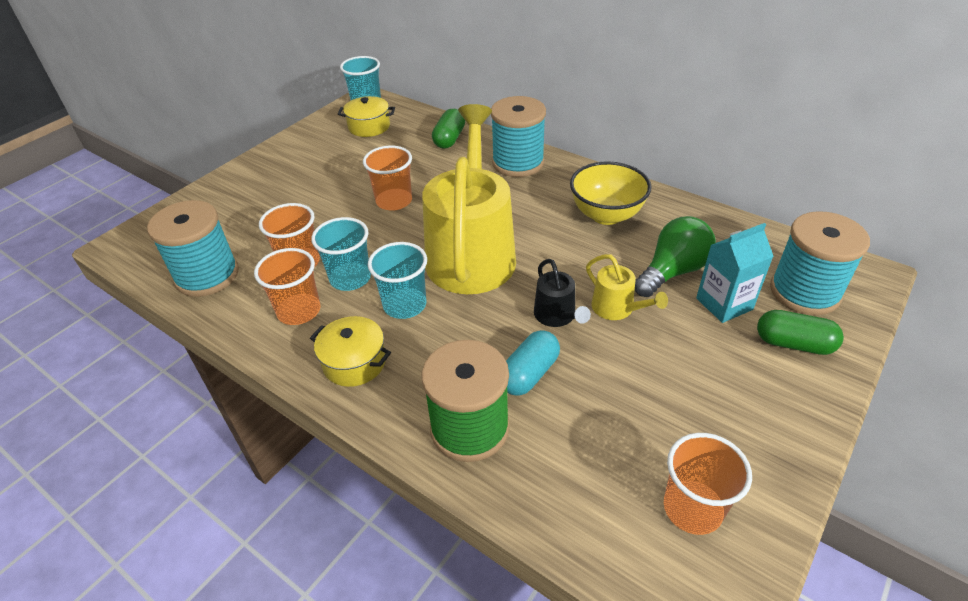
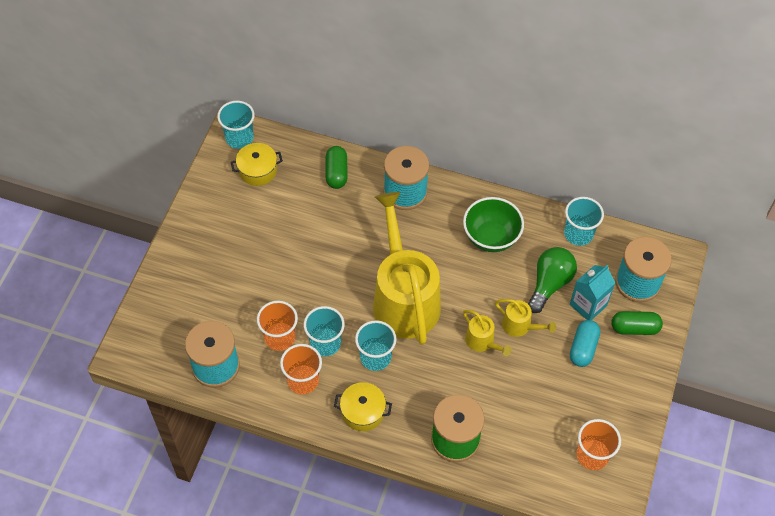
camera: 20 degrees left, 15 degrees up
(394, 201) = (322, 258): orange cup -> none
(529, 374) = (478, 392): turquoise capsule -> turquoise capsule (583, 348)
(557, 316) = (482, 341): black watering can -> yellow watering can
(606, 215) = (491, 237): yellow bowl -> green bowl
(724, 229) = (578, 234): none -> turquoise cup

